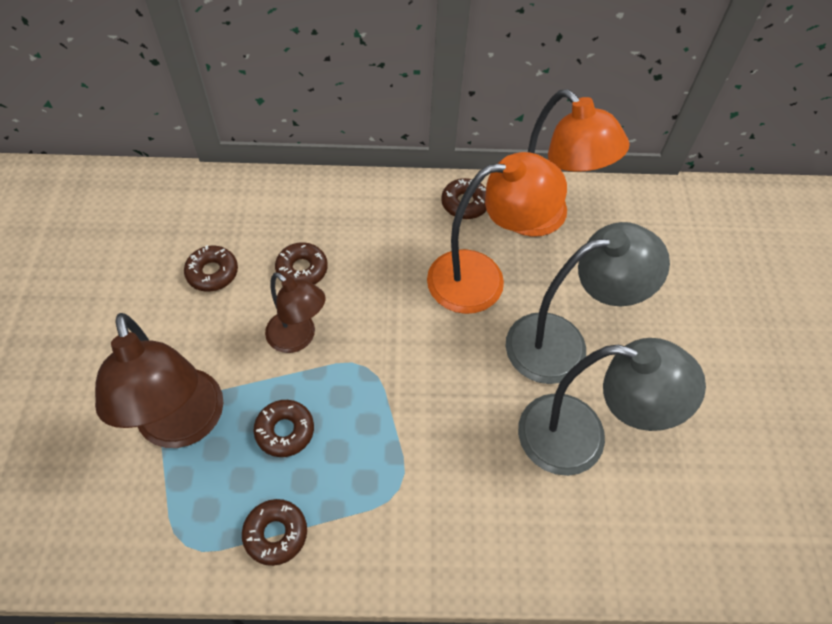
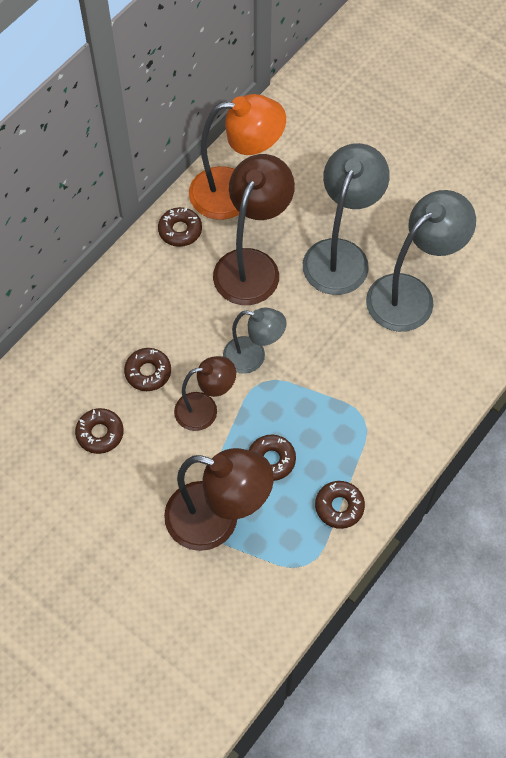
camera: 50 degrees left, 5 degrees up
(386, 342) = (253, 357): none -> grey lamp
(482, 278) = (252, 265): orange lamp -> brown lamp

